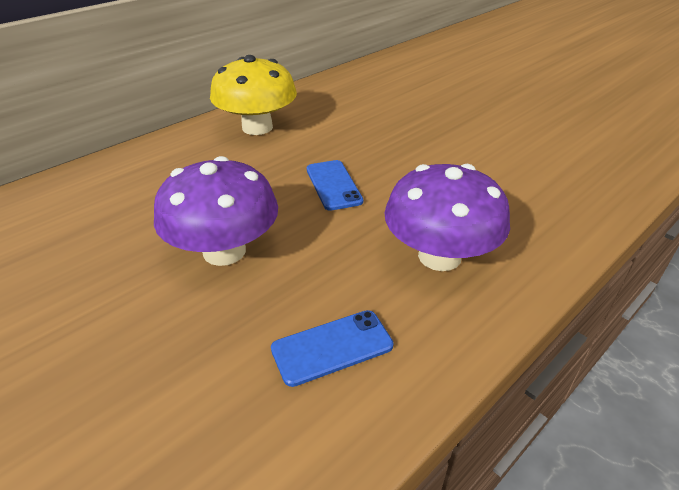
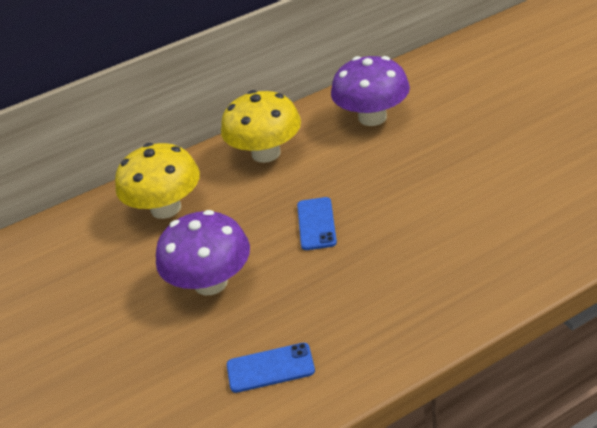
camera: 20 degrees right, 0 degrees up
(153, 179) = (166, 208): none -> yellow mushroom
(439, 256) = (381, 301): purple mushroom -> purple mushroom (372, 117)

